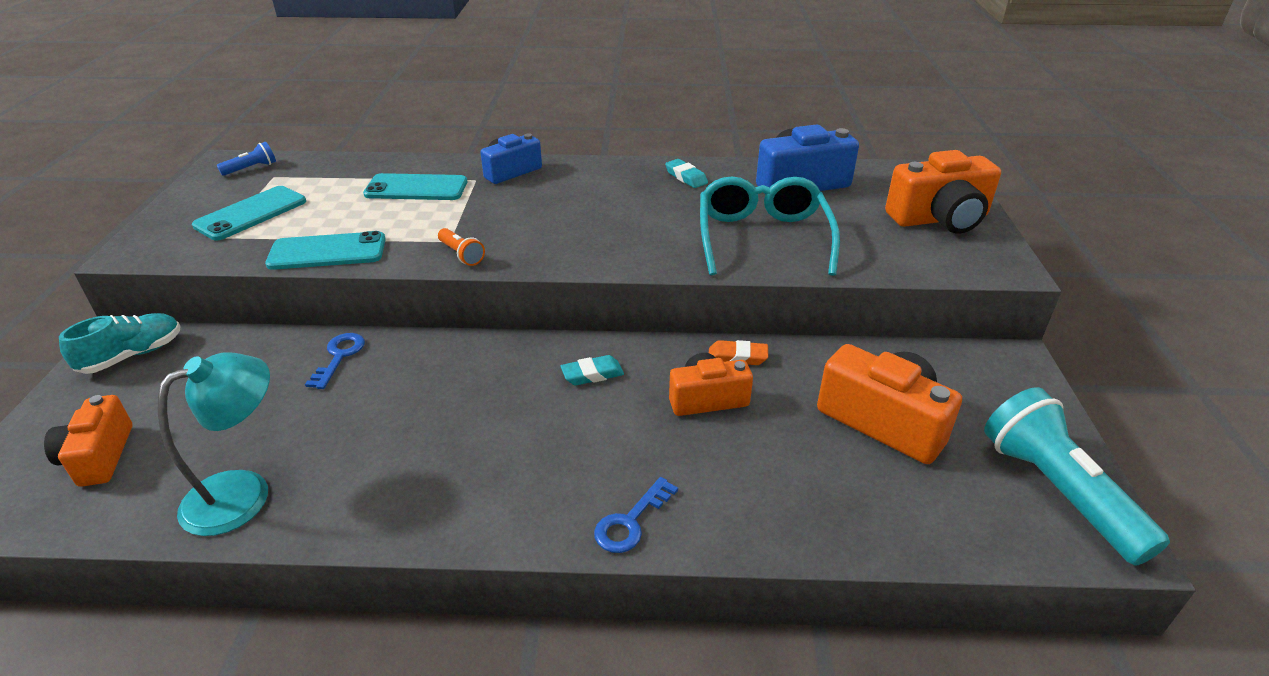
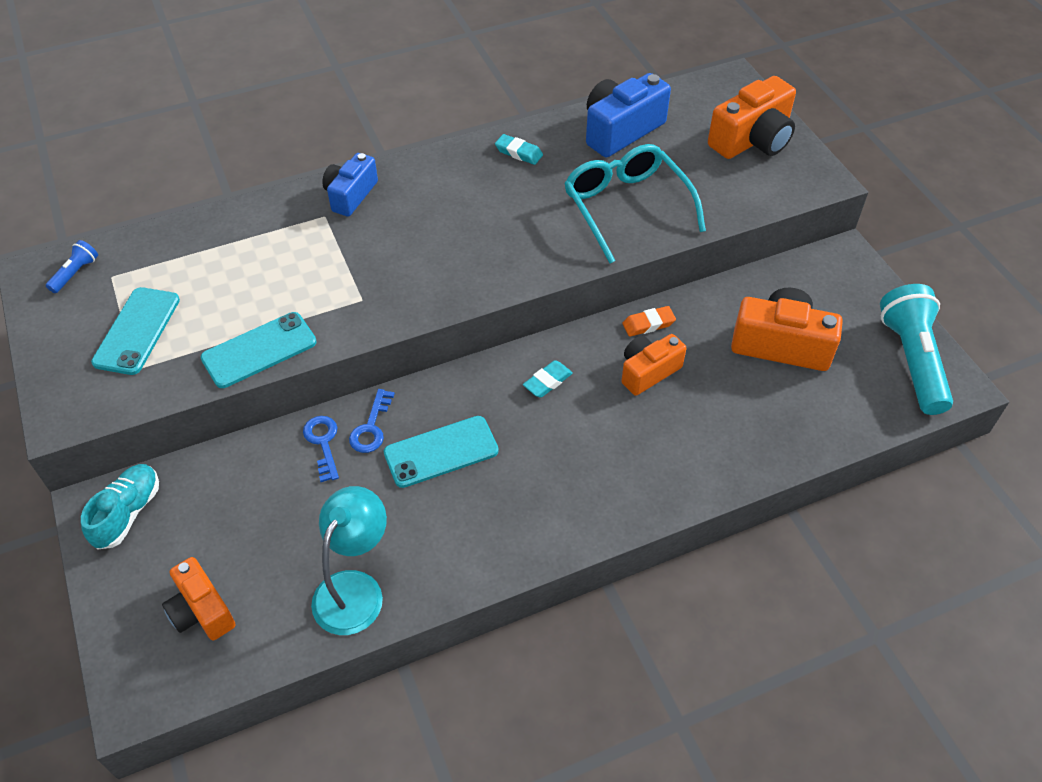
camera: 25 degrees left, 15 degrees up
(416, 188) = (275, 245): turquoise phone -> turquoise phone (441, 452)
(461, 255) = (386, 311): orange flashlight -> none
(631, 521) = (656, 493): blue key -> blue key (371, 427)
(1057, 491) = (912, 360): turquoise flashlight -> turquoise flashlight turned 45 degrees clockwise

